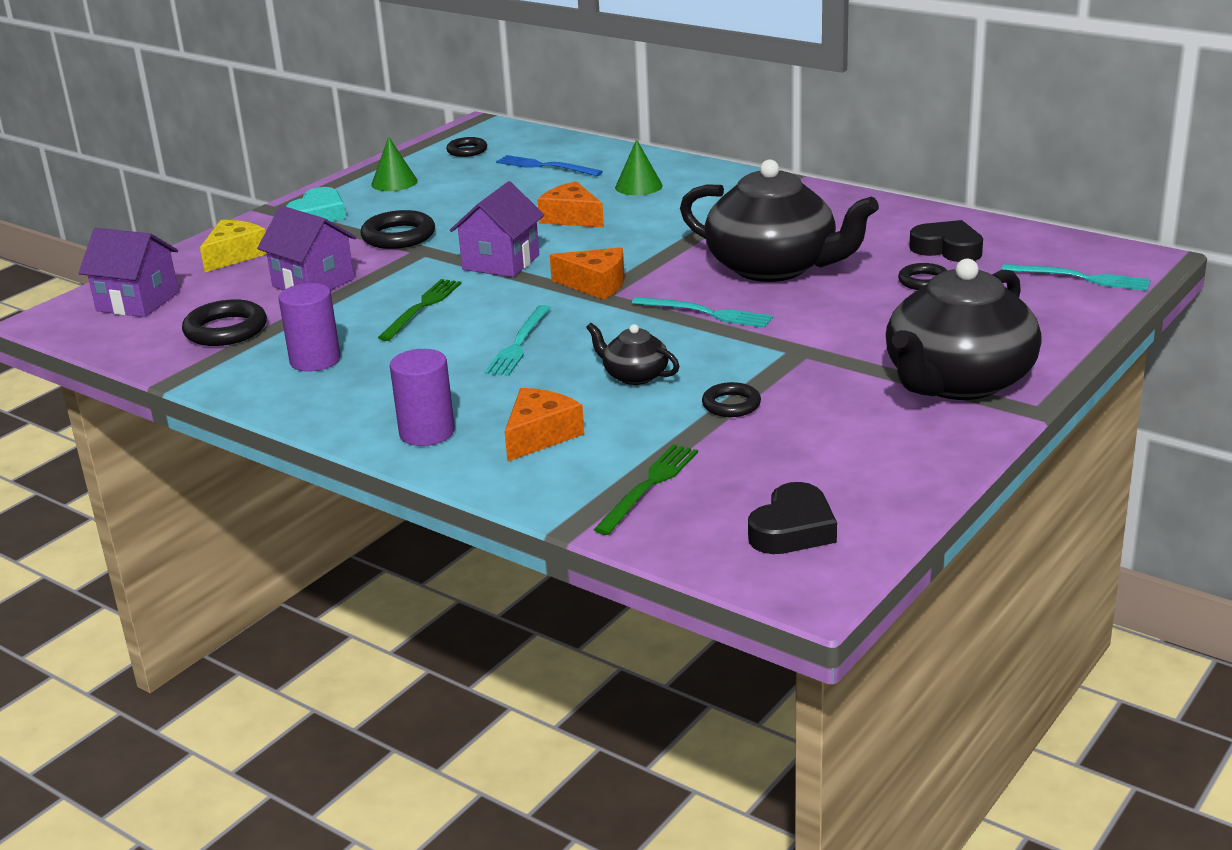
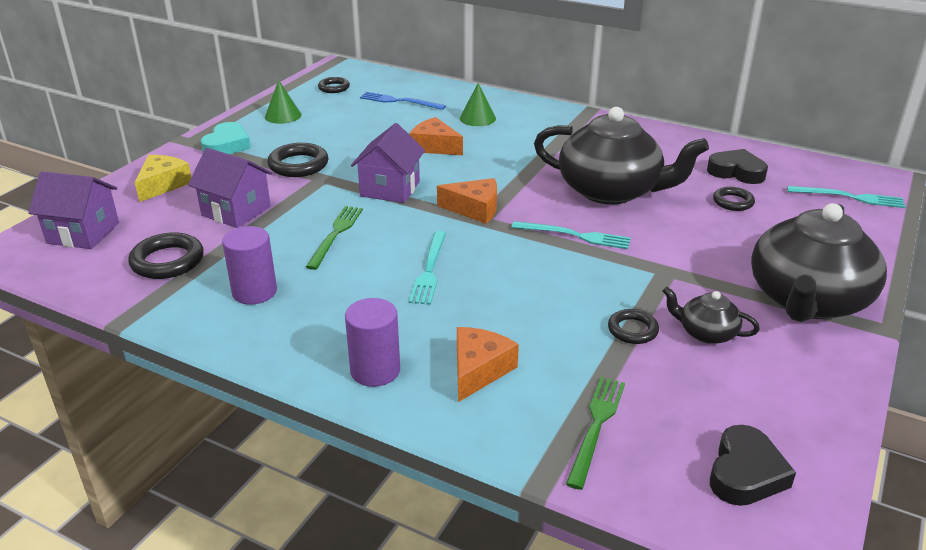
camera: 10 degrees left, 5 degrees up
(634, 375) = (539, 301): black teapot -> black teapot (706, 333)

